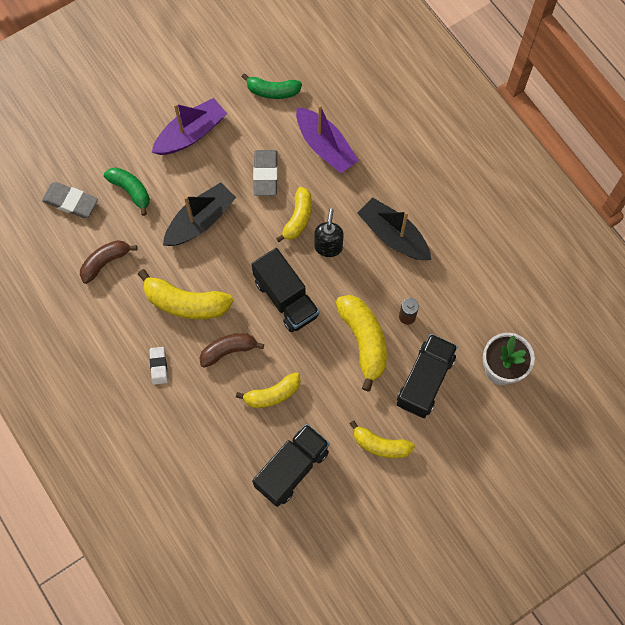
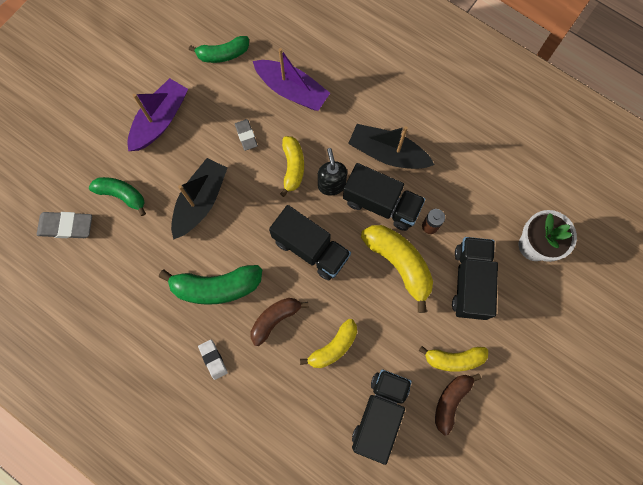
camera: 20 degrees left, 5 degrees up
(105, 262) = (122, 274): brown banana -> brown banana (451, 401)
(186, 303) = (216, 287): yellow banana -> green banana
(265, 174) = (246, 136): grey eraser -> grey eraser, size x0.63
(368, 280) = (381, 204): none -> black truck

